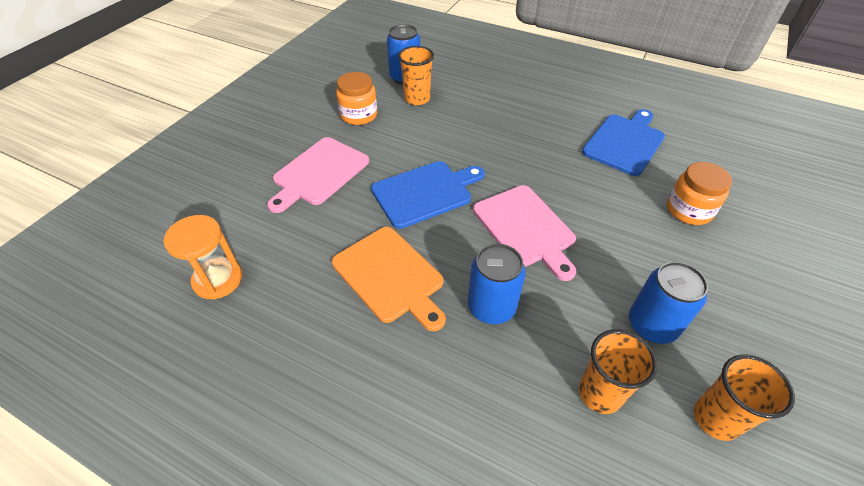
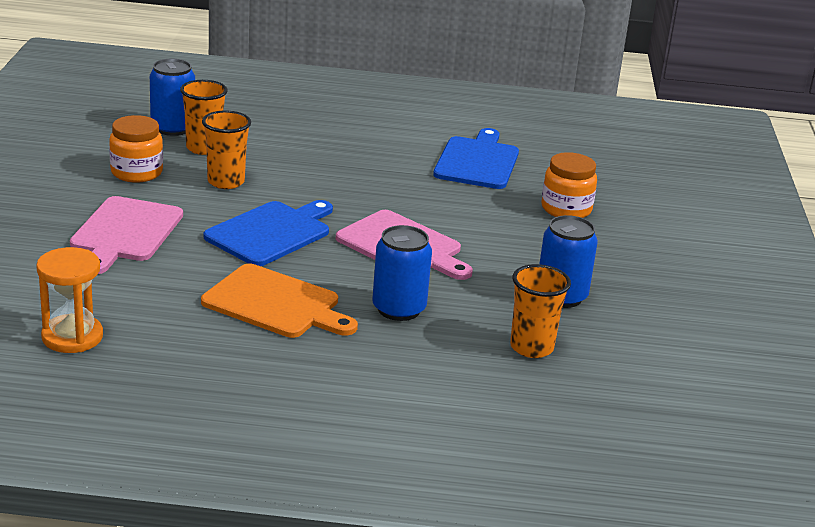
camera: 25 degrees left, 20 degrees down
(716, 418) = (637, 344): orange cup -> orange cup (226, 182)

